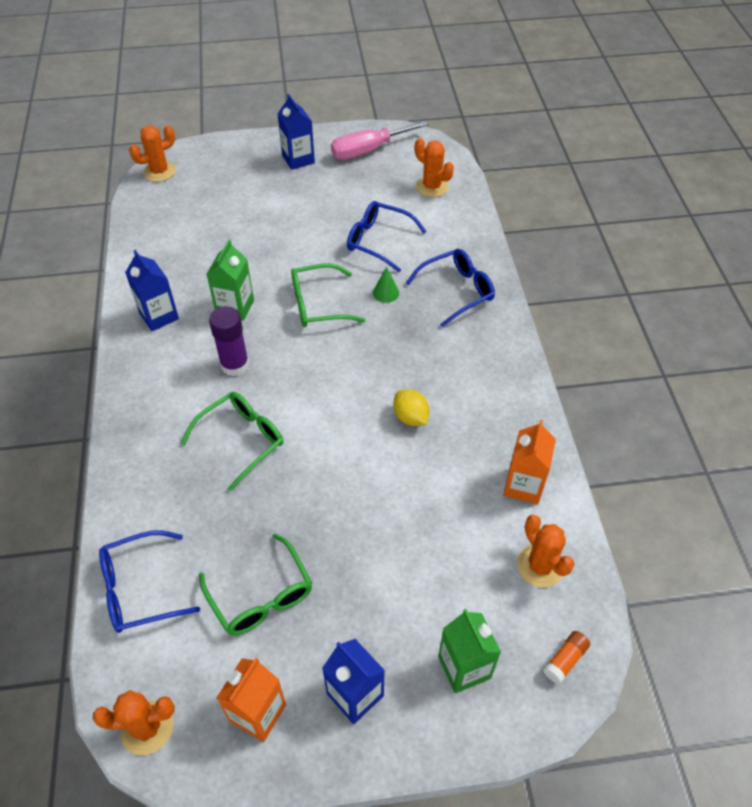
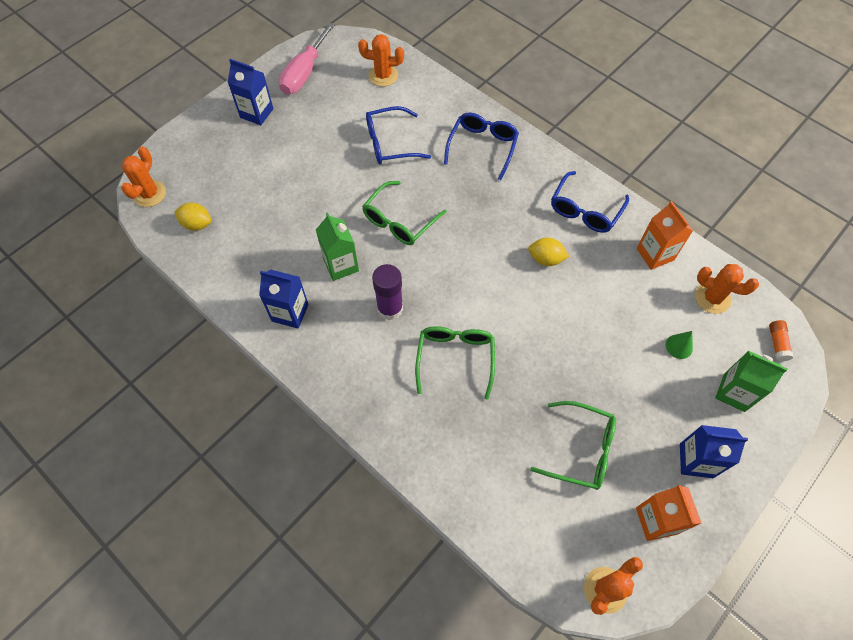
camera: 40 degrees left, 10 degrees up
(140, 589) = (502, 512): blue glasses -> blue glasses (585, 210)
(167, 212) = (197, 224): none -> yellow lemon
(386, 292) = (436, 180): green cone -> green cone (679, 346)

